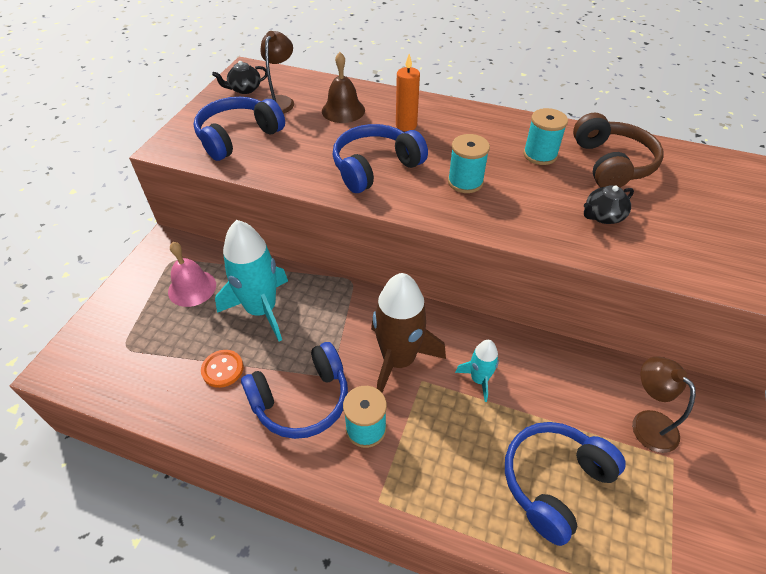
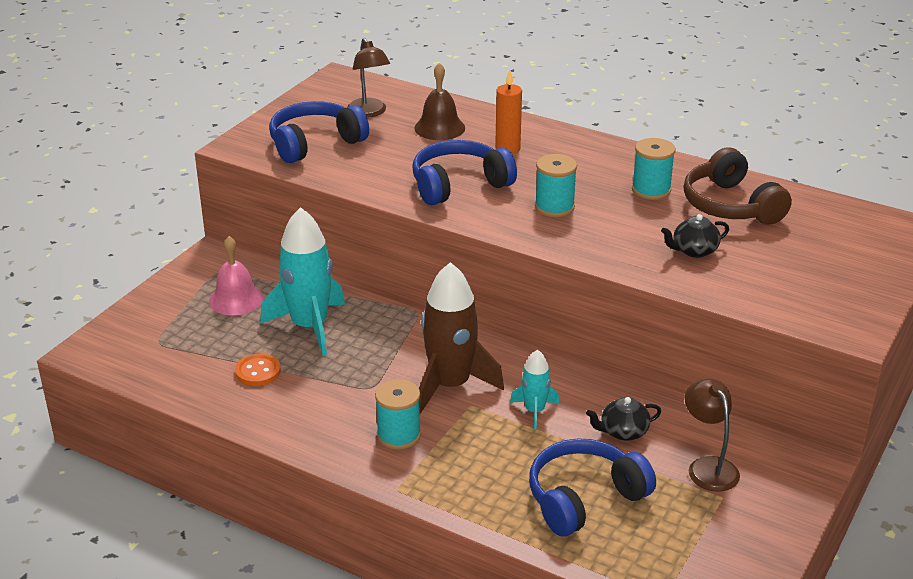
camera: 10 degrees right, 15 degrees down
(244, 89) = (331, 97): black teapot -> black teapot (623, 432)
(280, 101) = (369, 112): brown lamp -> brown lamp turned 135 degrees clockwise
(302, 400) = (336, 405): blue headphones -> none
(611, 164) = (730, 206): brown headphones -> brown headphones turned 150 degrees clockwise

